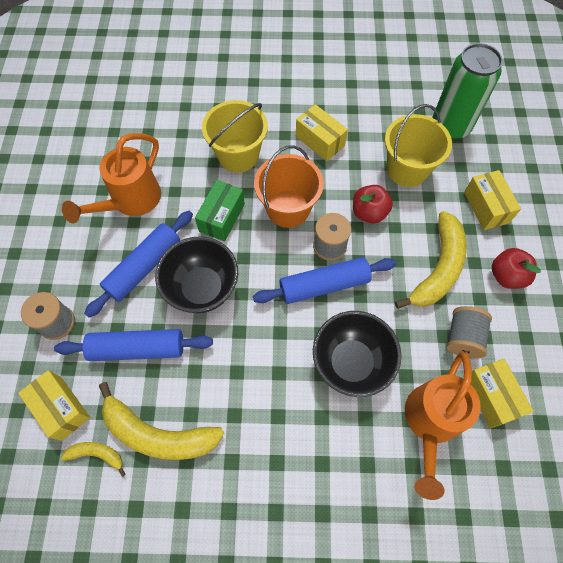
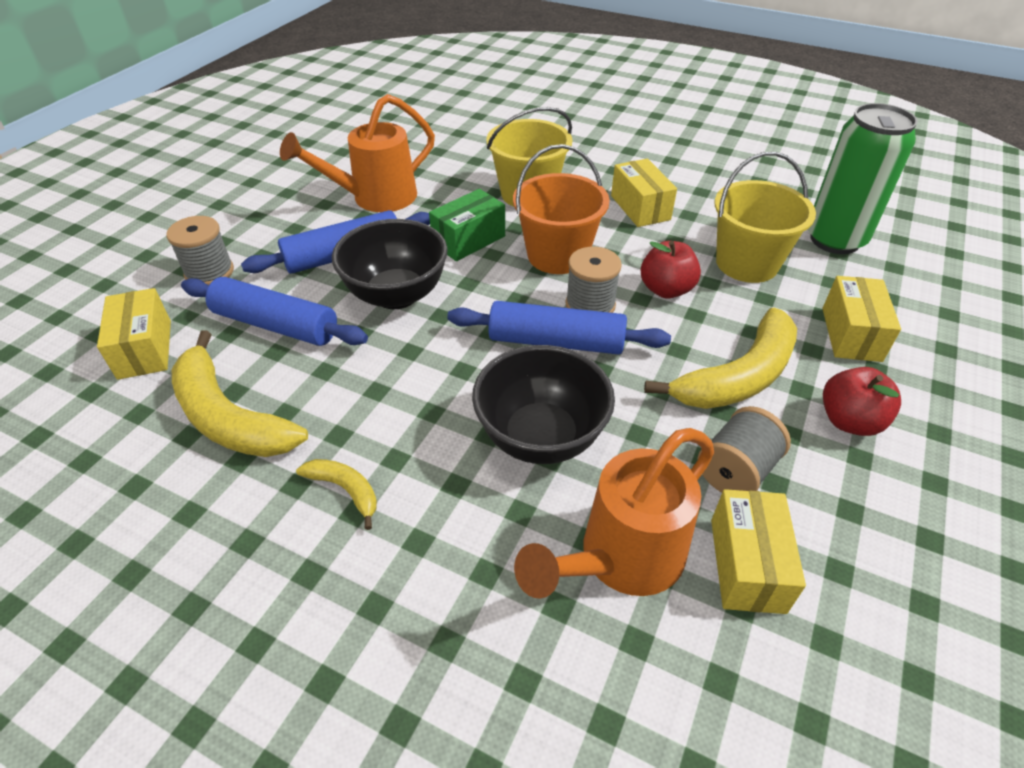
camera: 25 degrees right, 20 degrees down
(97, 454) = (142, 409): yellow banana -> yellow banana (345, 490)

